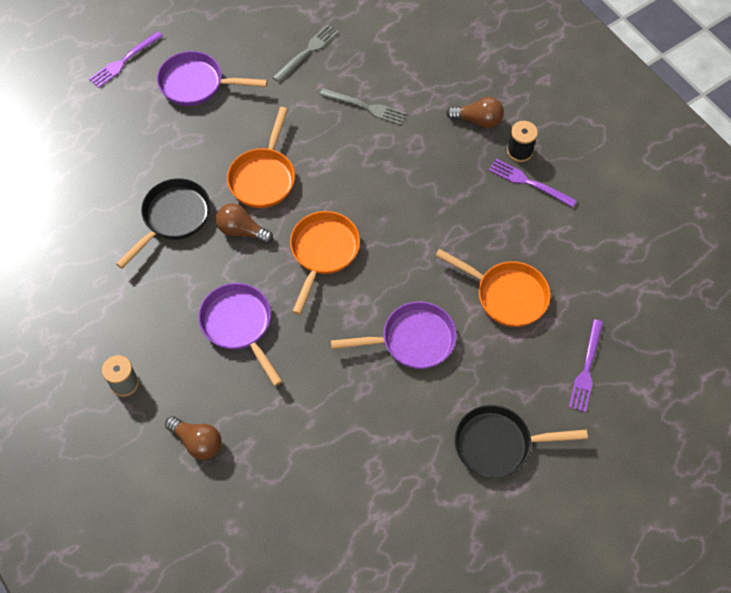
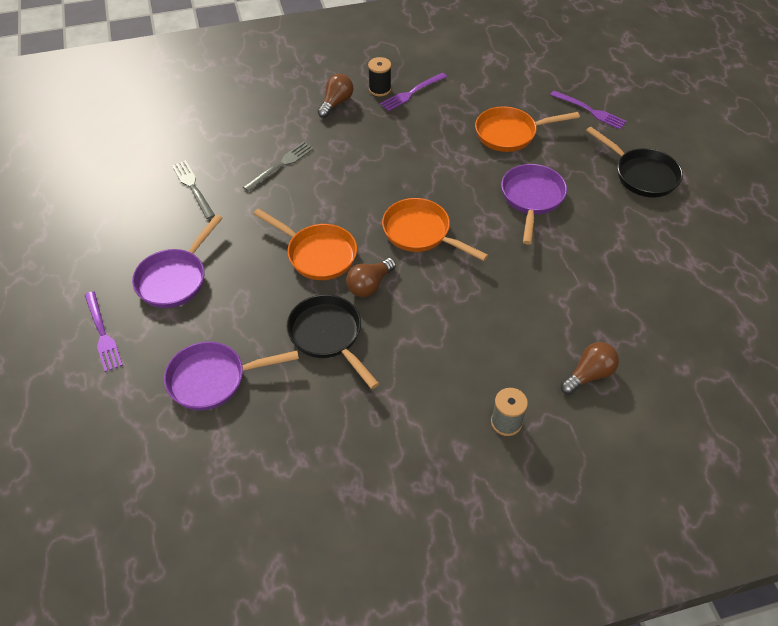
camera: 70 degrees left, 10 degrees down
(239, 325) = (474, 312): purple pan -> purple pan (213, 379)
(498, 444) = (641, 175): black pan -> black pan turned 60 degrees counterclockwise
(506, 295) = (510, 134): orange pan -> orange pan turned 150 degrees counterclockwise

